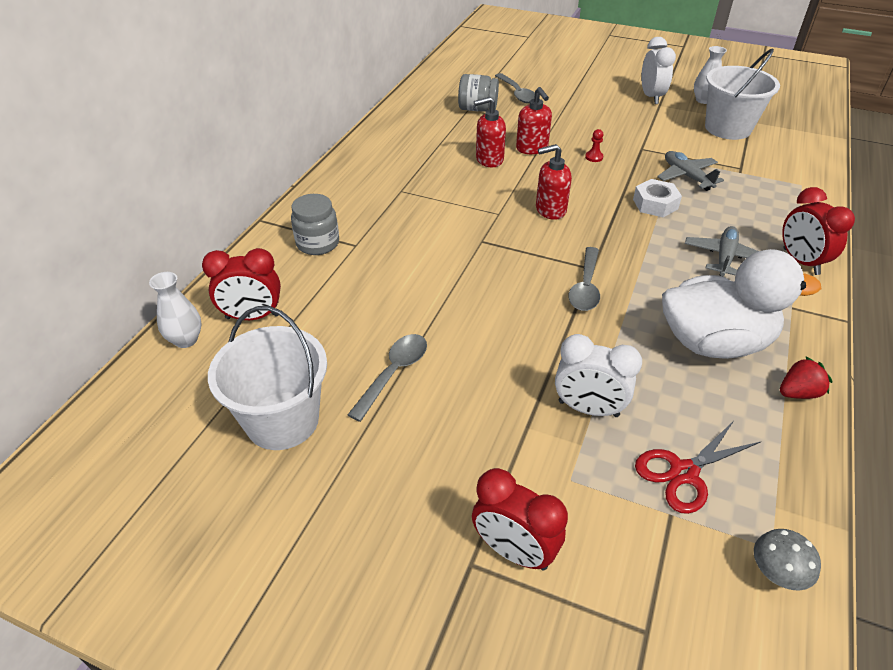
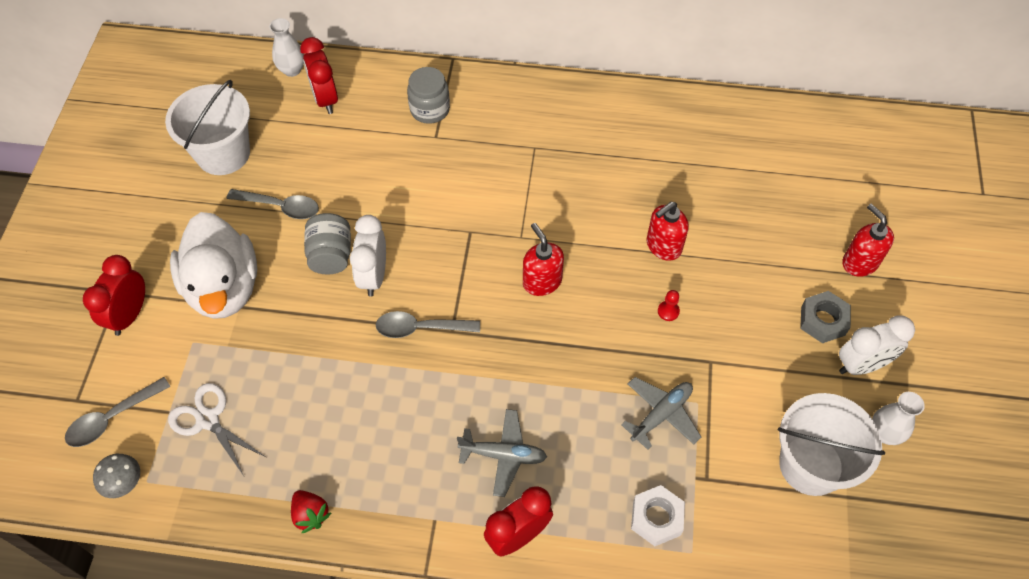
camera: 75 degrees right, 15 degrees up
(477, 109) = (734, 176): grey jar -> grey jar (331, 255)
(489, 159) = (622, 209): red soap dispenser -> red soap dispenser (859, 262)
(517, 93) = (795, 209): grey spoon -> grey spoon (112, 418)
(588, 409) = (264, 346): white clock -> white clock (373, 276)
(614, 102) = (823, 321): none -> grey nut
(655, 204) = (587, 382): white nut -> white nut (656, 518)
(683, 473) = (208, 419): red scissors -> white scissors
(714, 342) = (364, 443): white duck -> white duck (224, 288)

